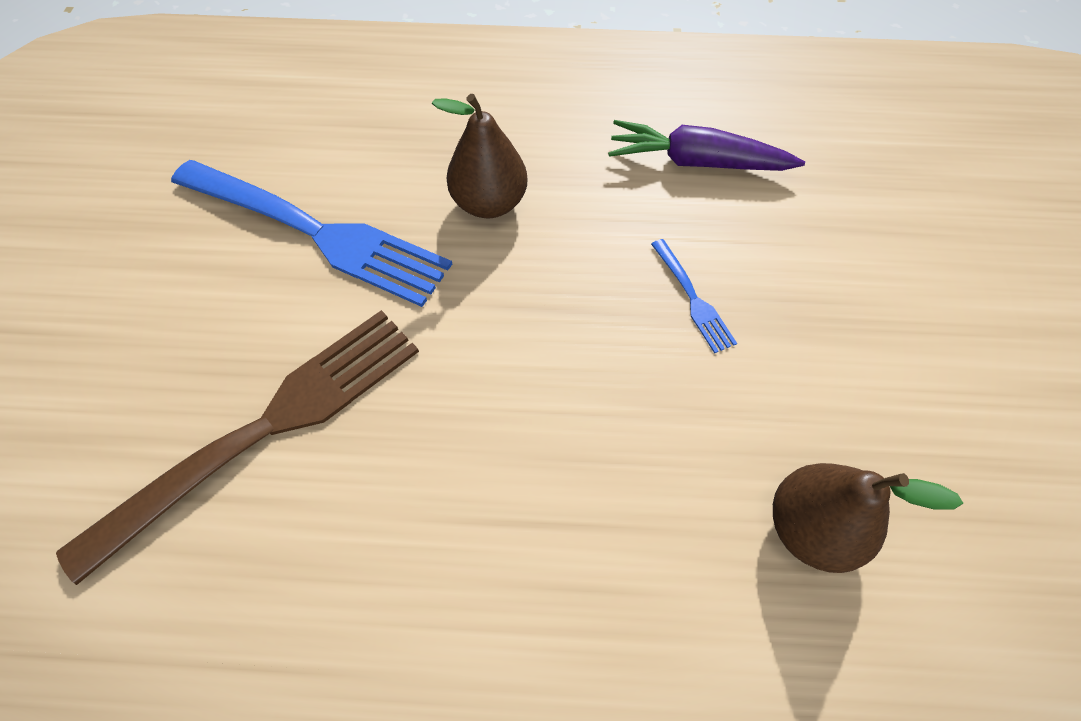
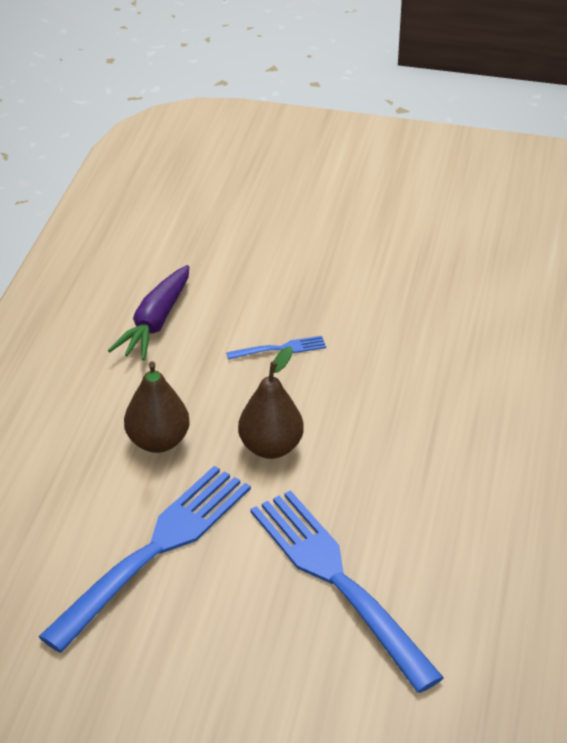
camera: 80 degrees left, 20 degrees down
(267, 428) = (337, 581): brown fork -> blue fork
(810, 528) = (449, 334): brown pear -> brown pear (271, 447)

